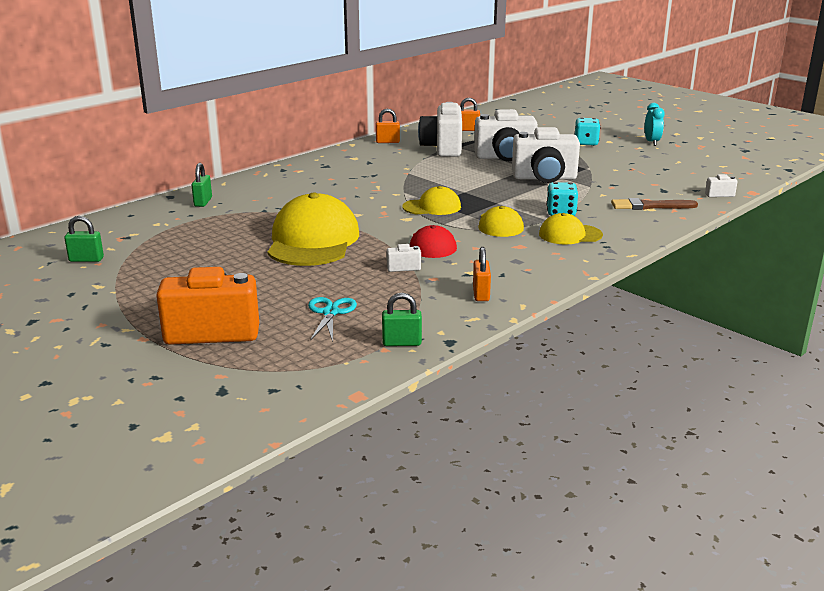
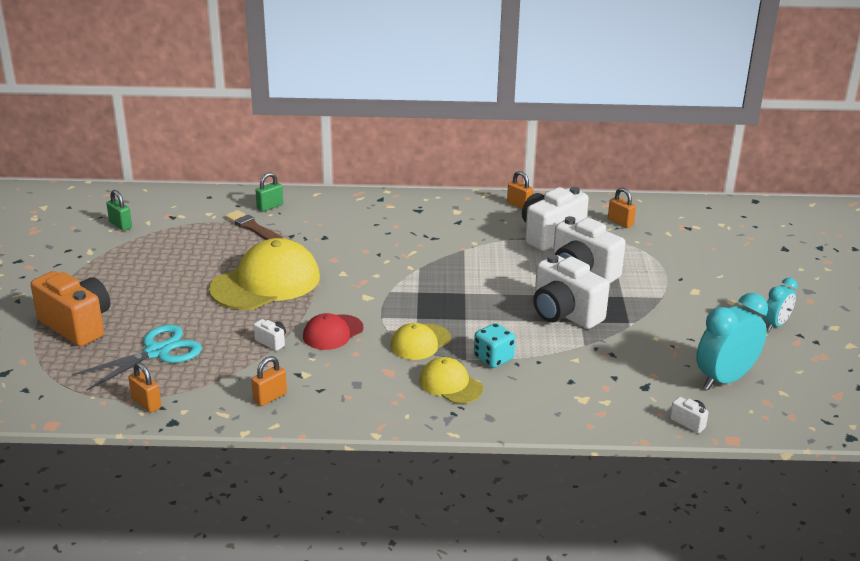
camera: 45 degrees right, 5 degrees up
(331, 312) = (158, 352): turquoise scissors -> turquoise scissors, size x1.56
(401, 343) = (146, 403): green padlock -> orange padlock
(432, 207) = (407, 295): yellow cap -> none
(586, 143) = (701, 292): turquoise dice -> none
(650, 206) = (588, 396): brown brush -> brown brush (253, 228)
(688, 171) = (725, 379): none -> turquoise clock

